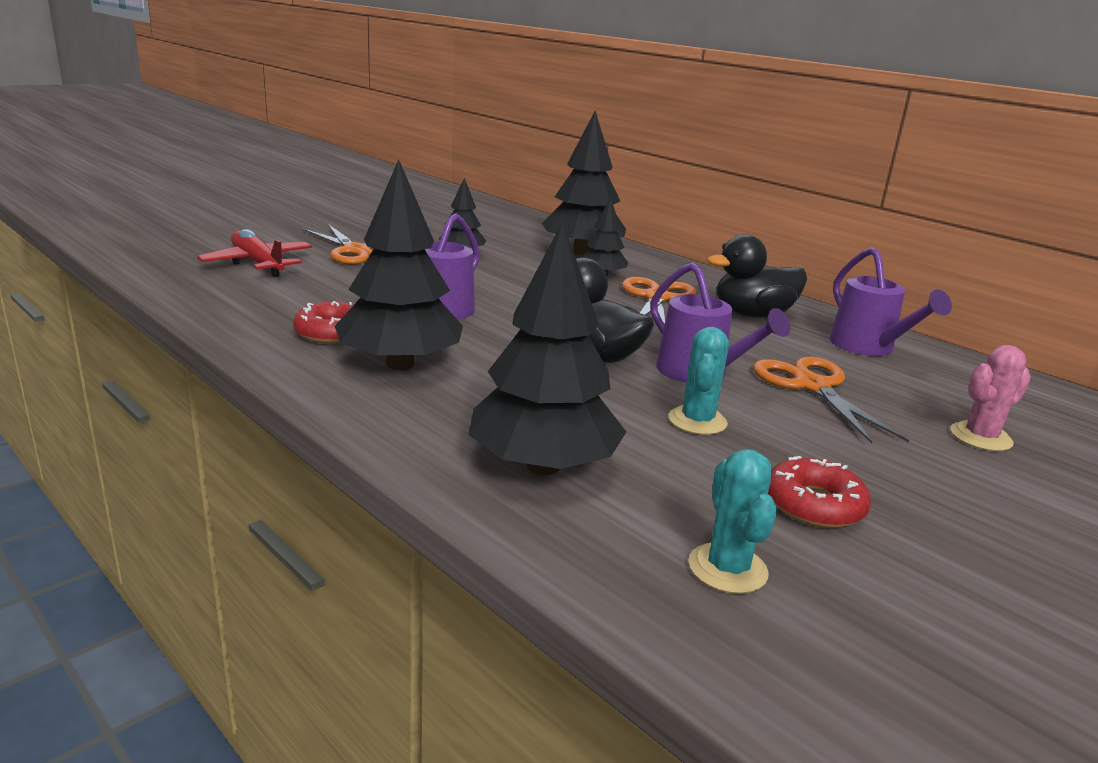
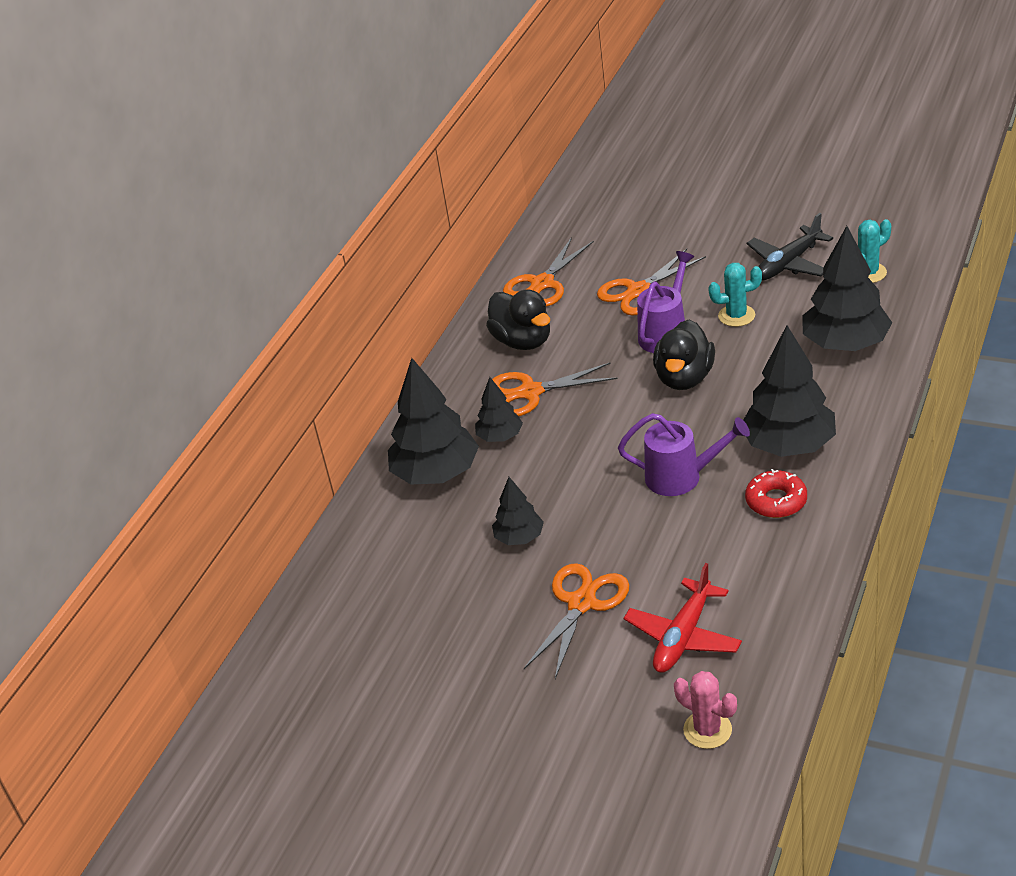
camera: 105 degrees left, 15 degrees up
(814, 505) = (788, 264): red donut -> black plane
(868, 348) = (542, 284): purple watering can -> orange scissors
(980, 437) = (651, 231): pink cactus -> pink cactus (707, 730)

